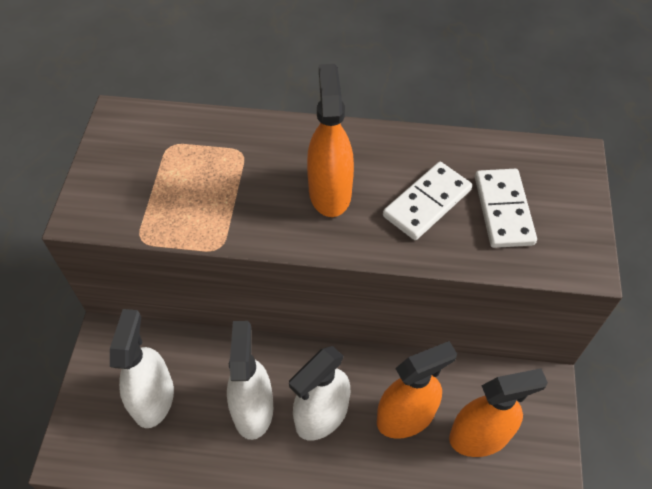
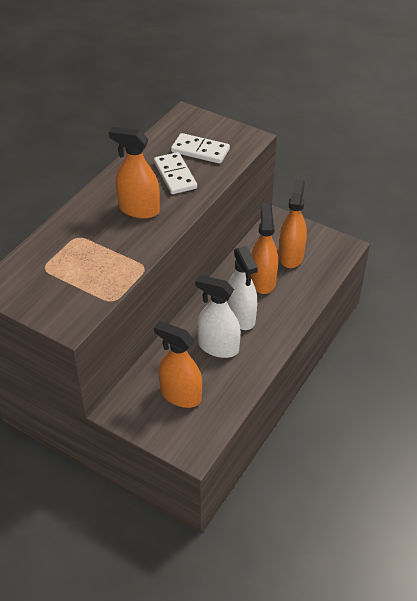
camera: 65 degrees left, 10 degrees down
(153, 399) = (180, 395): white spray bottle -> orange spray bottle

